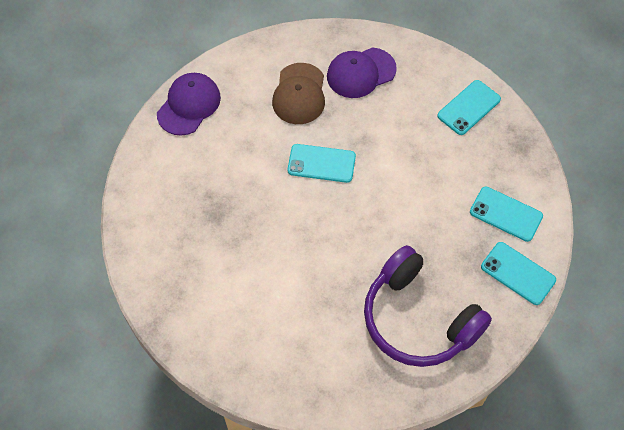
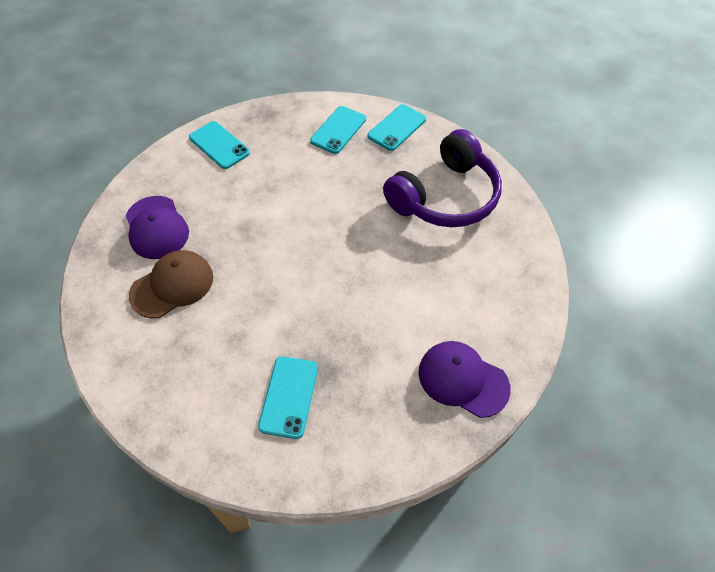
camera: 90 degrees left, 5 degrees down
(189, 105) = (163, 408): purple cap -> purple cap (463, 379)
(299, 94) = (172, 286): brown cap -> brown cap turned 45 degrees counterclockwise
(321, 163) = (269, 266): turquoise phone -> turquoise phone (289, 396)

